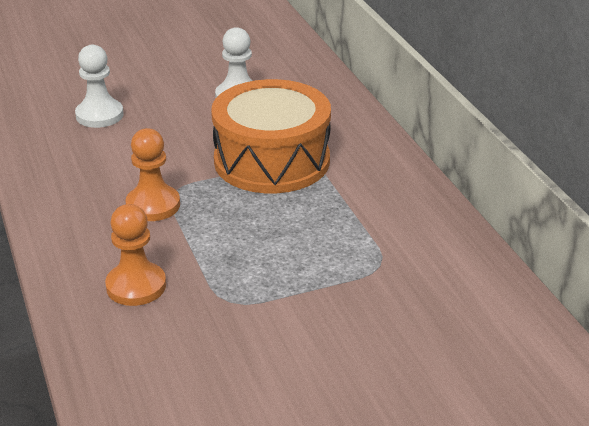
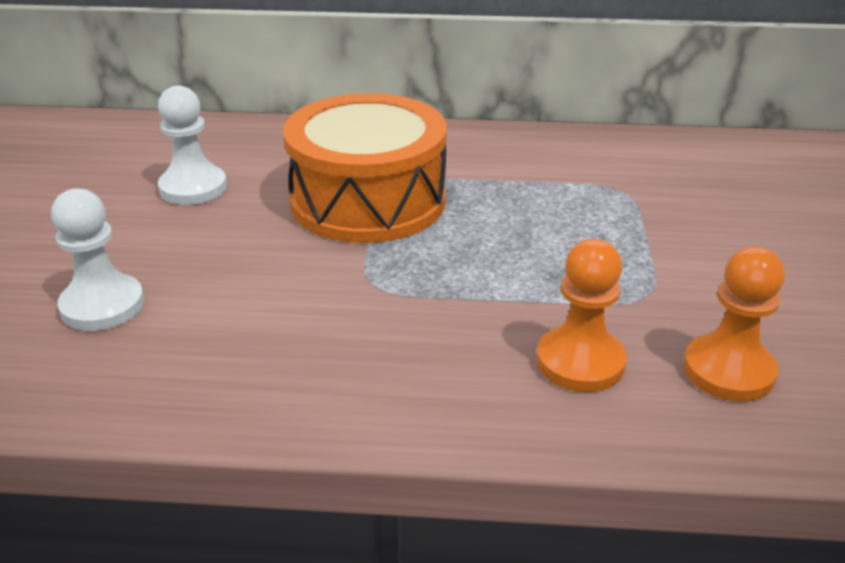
camera: 65 degrees left, 0 degrees up
(153, 205) = (396, 308): orange pawn -> orange pawn (728, 371)

